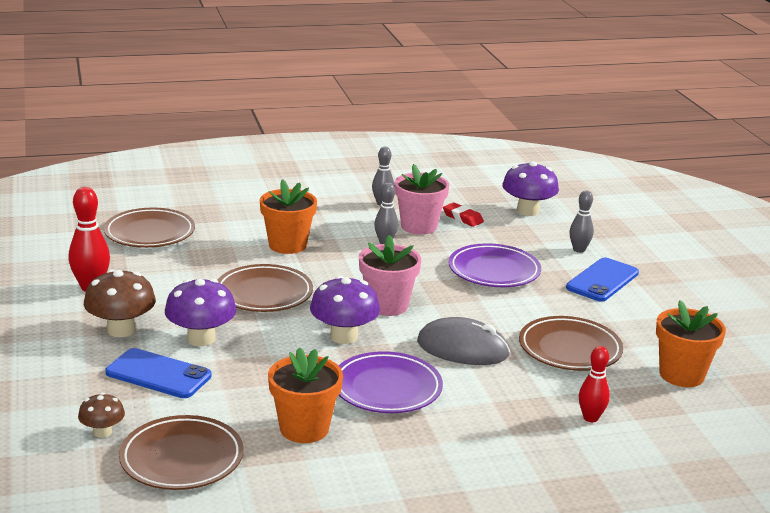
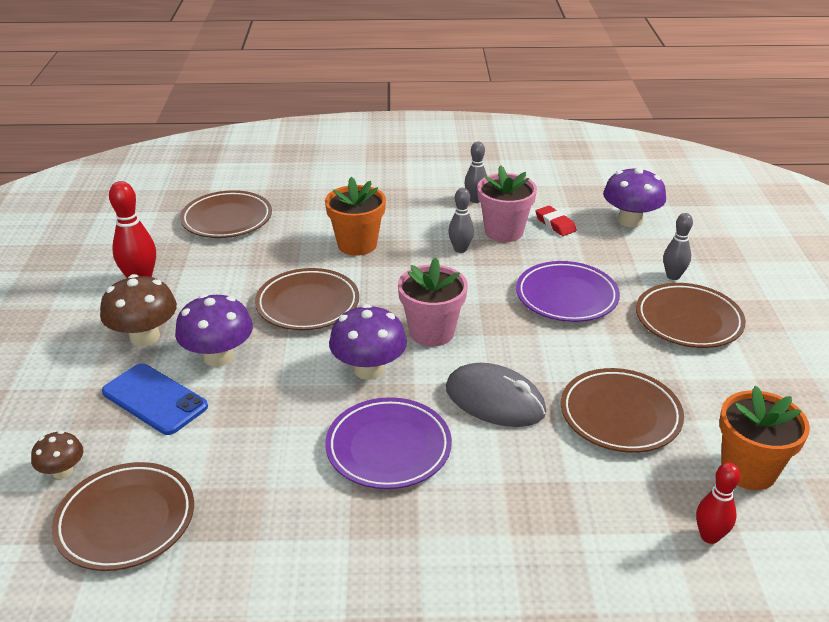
camera: 15 degrees right, 10 degrees up
(304, 428) = (274, 495): orange flower pot -> none
(590, 418) = (614, 523): red bowling pin -> red bowling pin (709, 536)
(602, 280) = (688, 320): blue phone -> brown plate

